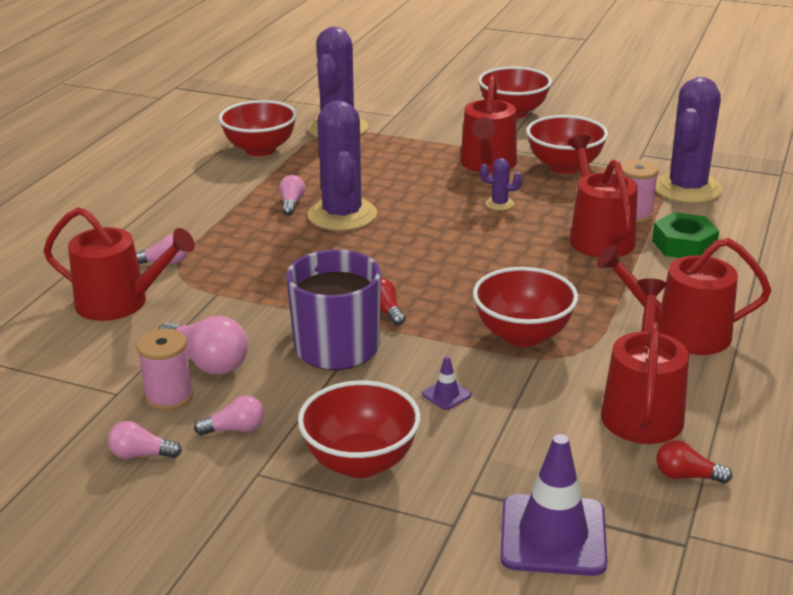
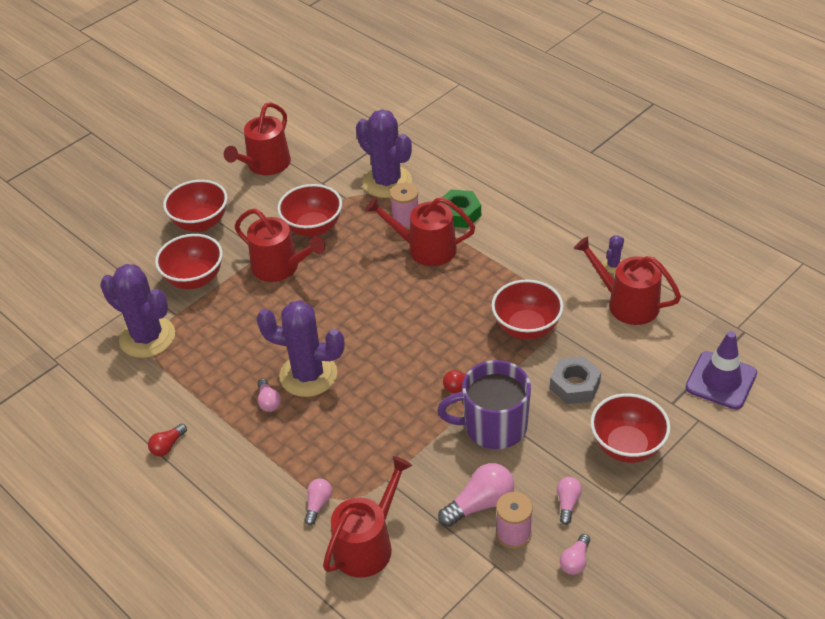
camera: 65 degrees left, 15 degrees up
(260, 149) = (151, 399): red bowl -> red bowl (194, 279)
(291, 204) = (268, 401): pink light bulb -> pink light bulb turned 135 degrees counterclockwise
(446, 394) = (575, 385): purple traffic cone -> grey nut
(499, 204) = (348, 281): purple cactus -> purple cactus (613, 265)
(682, 333) = (559, 256): red watering can -> red watering can (265, 165)
(686, 476) = (691, 309): red light bulb -> red light bulb (168, 446)

